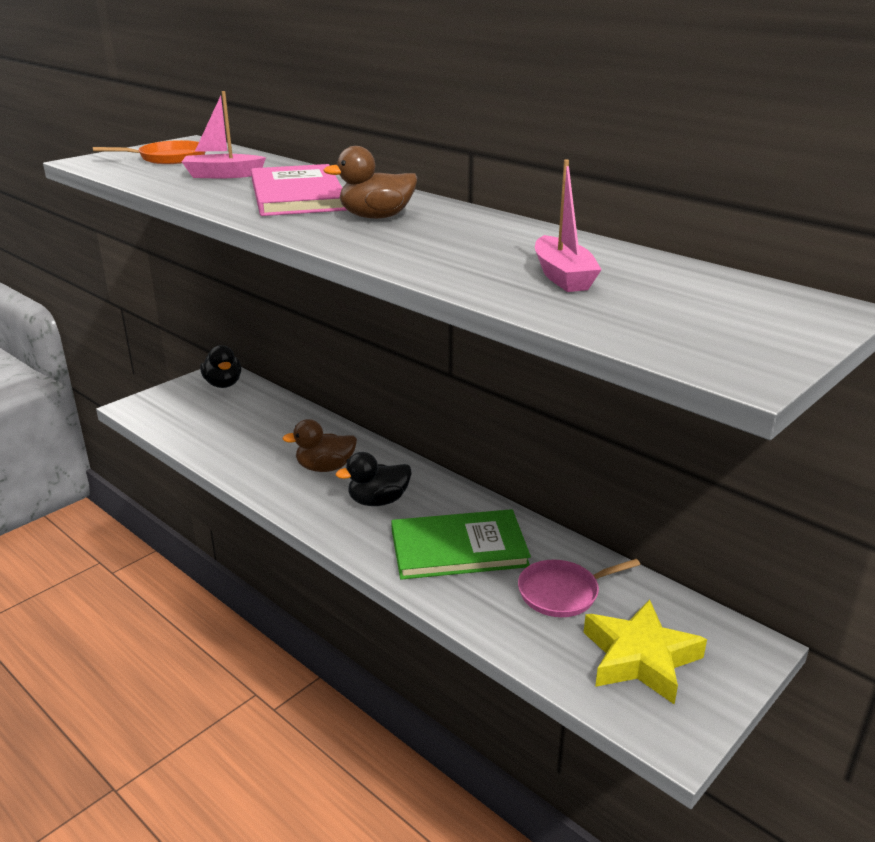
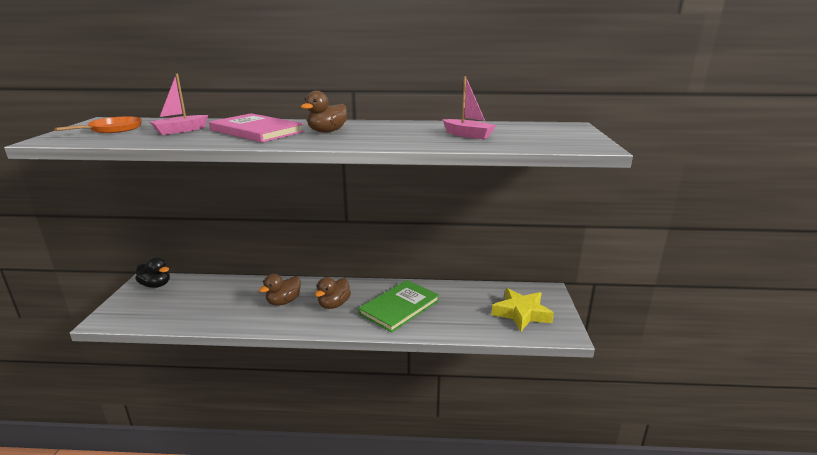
camera: 40 degrees left, 5 degrees down
(378, 501) = (334, 304): black duck -> brown duck
(562, 593) = (464, 304): pink pan -> none

